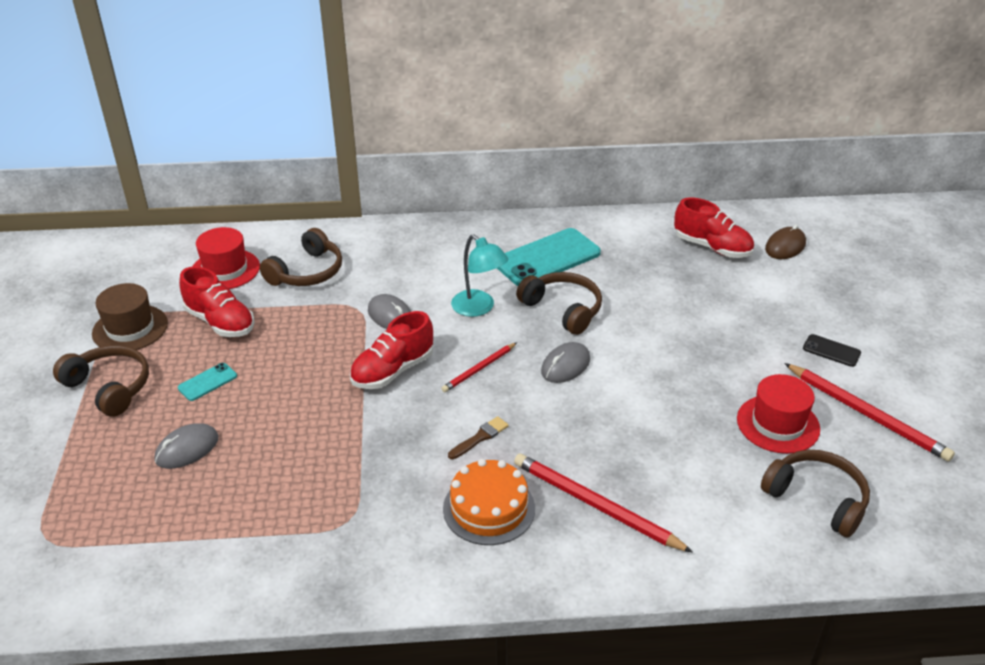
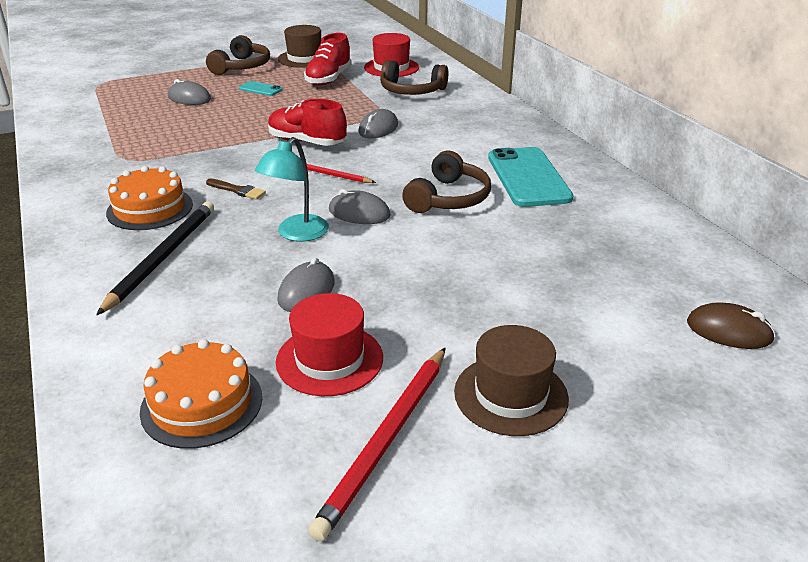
camera: 70 degrees right, 5 degrees down
(479, 308) = (417, 160): turquoise lamp -> turquoise lamp (296, 234)
(547, 258) = (528, 177): turquoise phone -> turquoise phone turned 45 degrees clockwise
(595, 505) = (163, 257): red pencil -> black pencil
(683, 420) = (306, 291): none -> grey mouse
(712, 247) = (658, 272): red shoe -> none
(817, 499) = (202, 403): brown headphones -> orange cake
(831, 351) = (510, 395): black phone -> brown hat

